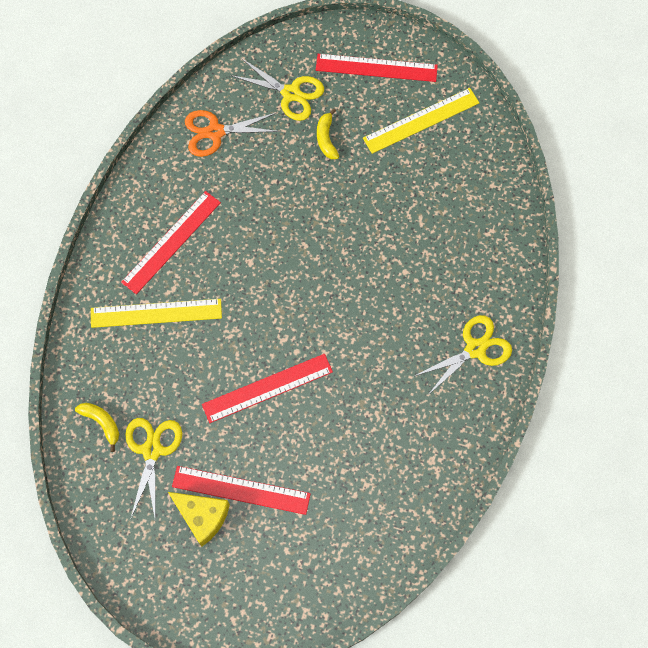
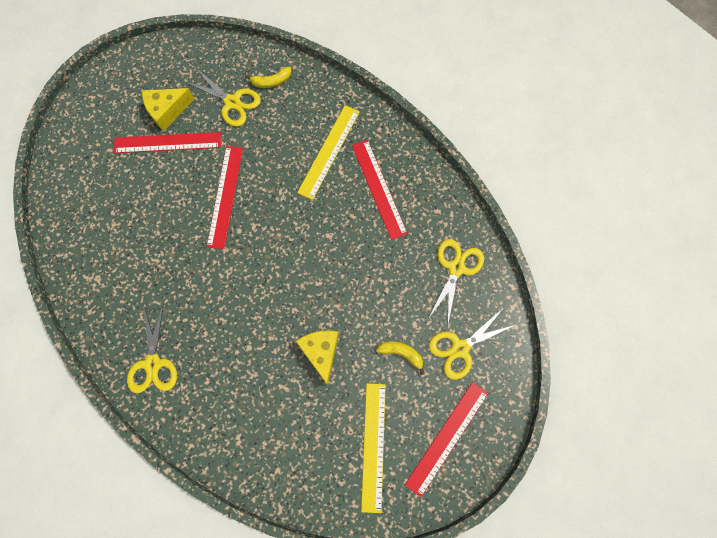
camera: 120 degrees right, 5 degrees up
(215, 132) = (456, 268): orange scissors -> yellow scissors
(241, 490) = (167, 142): red ruler -> red ruler turned 45 degrees clockwise
(368, 206) = (321, 351): none -> yellow cheese

